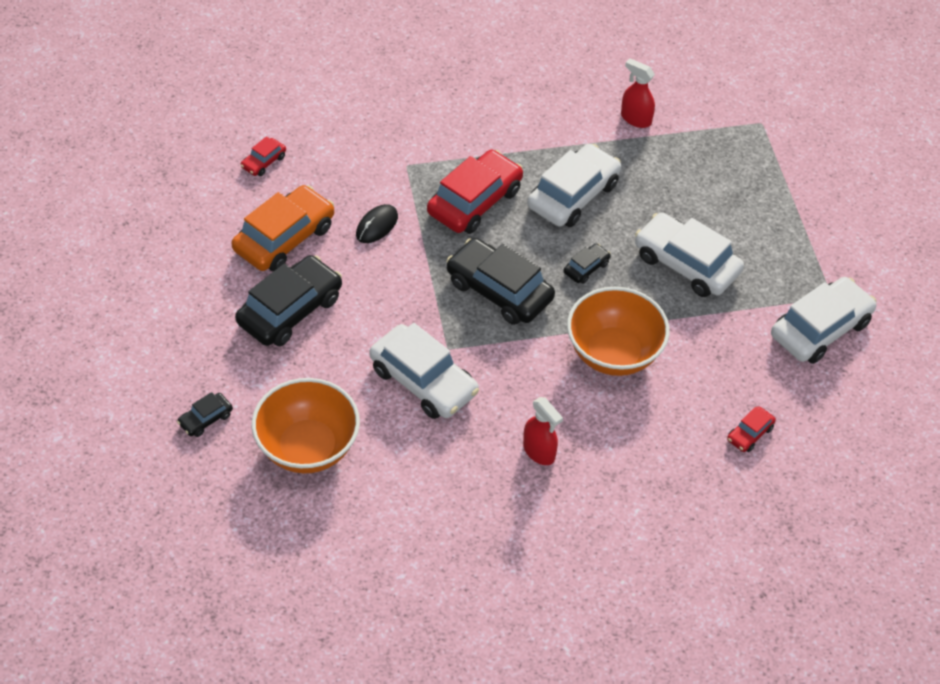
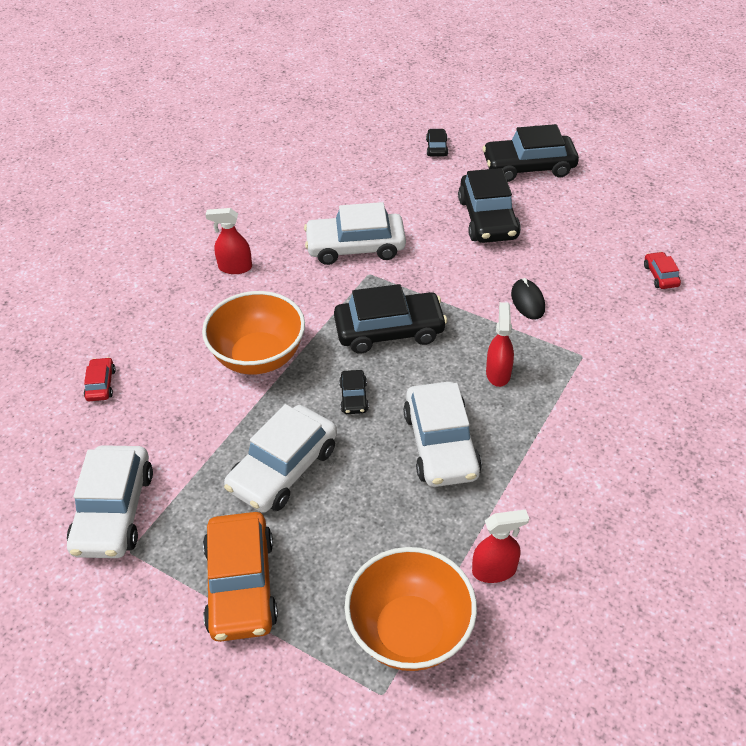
camera: 135 degrees right, 5 degrees down
(176, 325) = (528, 167): none -> black car
(284, 238) = (562, 248): orange car -> orange car (241, 585)
(307, 447) = (366, 175): orange bowl -> orange bowl (410, 631)
(475, 201) = (498, 373): red car -> red spray bottle
(686, 264) = (283, 468): white car -> white car turned 135 degrees clockwise

